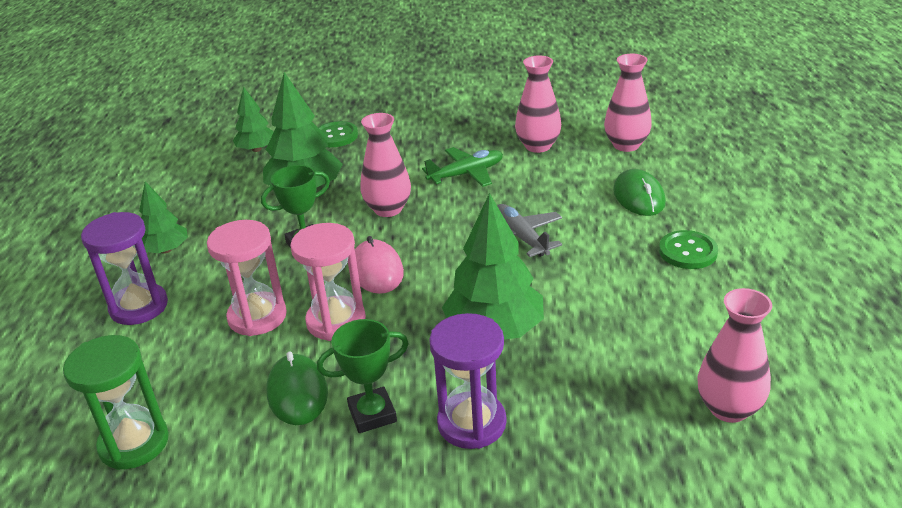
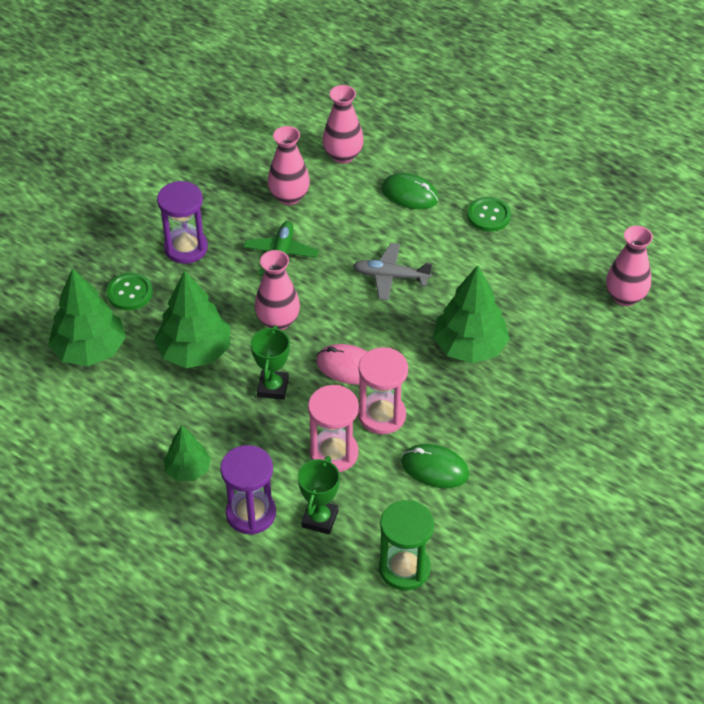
camera: 55 degrees left, 15 degrees up
(257, 149) = (90, 350): green tree -> green tree, size x1.71
(372, 414) = (488, 443): green trophy -> green trophy (320, 519)
(471, 423) = (537, 404): purple hourglass -> purple hourglass (186, 248)

